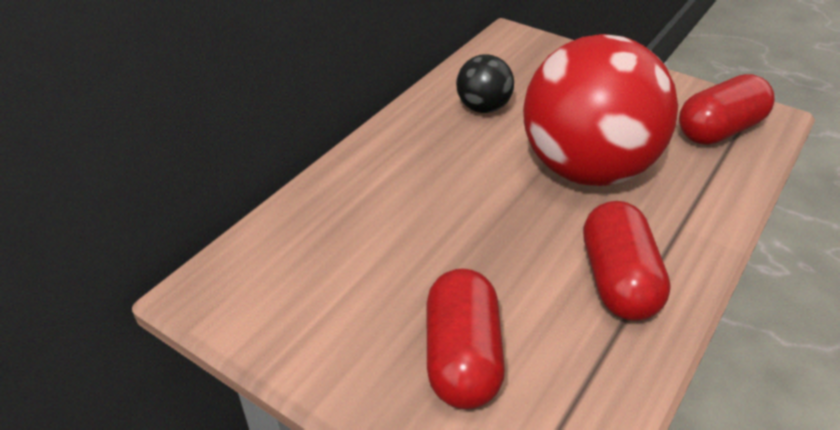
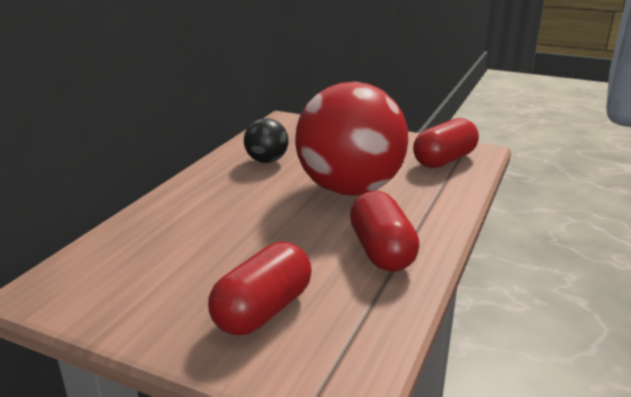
camera: 10 degrees left, 15 degrees down
(462, 357) = (263, 310): red capsule -> red capsule turned 45 degrees clockwise

